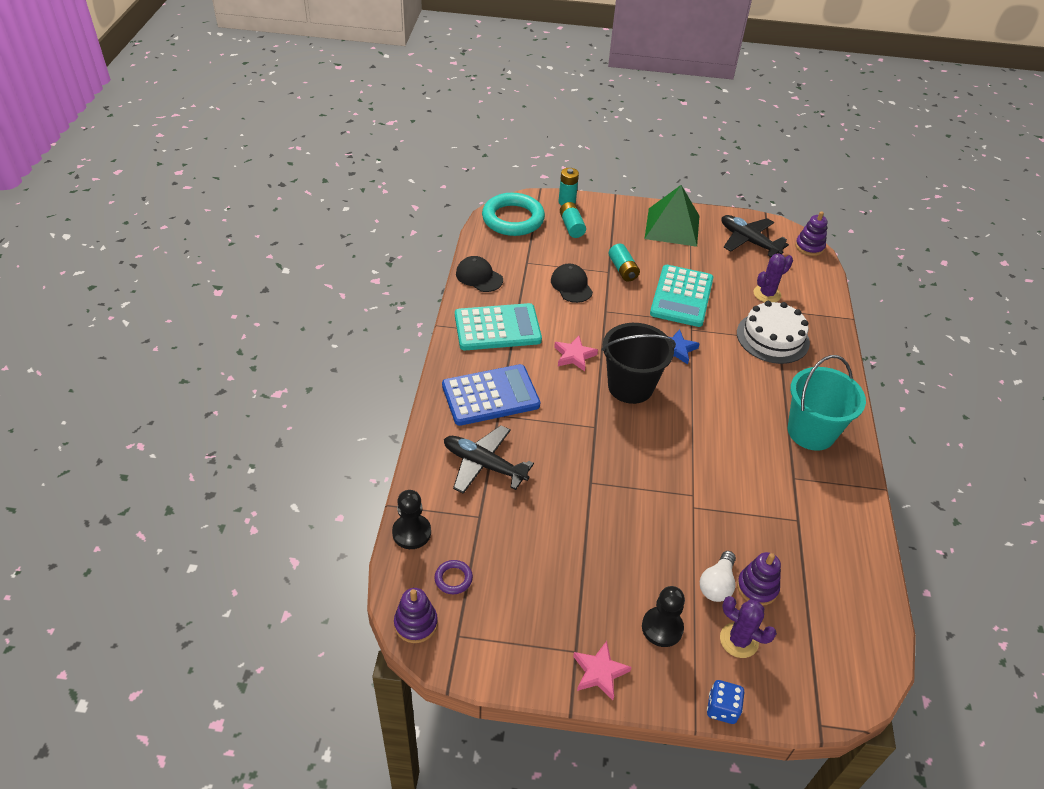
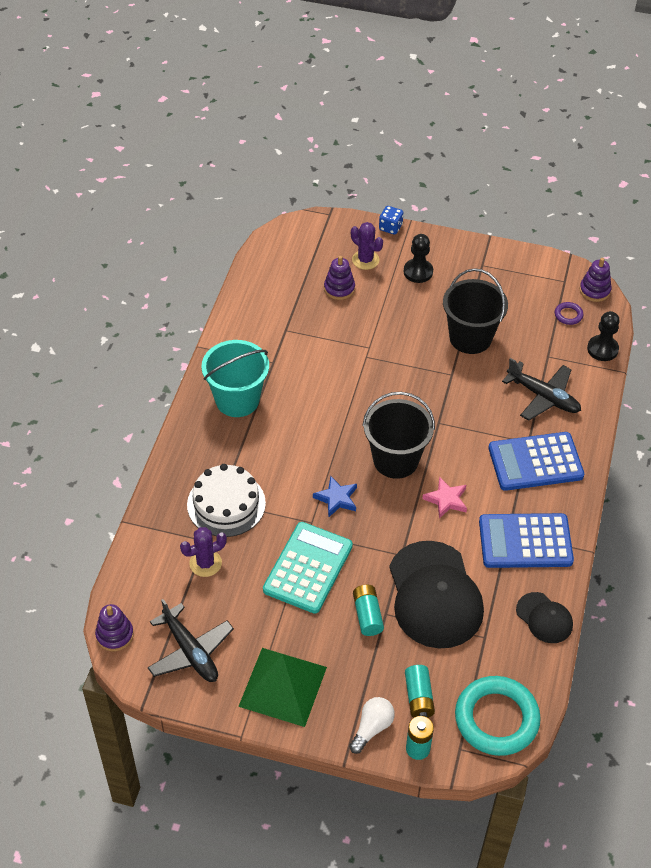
camera: 170 degrees left, 5 degrees up
(497, 328) = (525, 541): turquoise calculator -> blue calculator
(571, 285) = (434, 595): black cap -> black cap, size x2.01
(576, 532) = (470, 338): none -> black bucket
(599, 672) = (467, 252): pink star -> none
(717, 584) = (369, 293): white light bulb -> white light bulb (372, 728)

